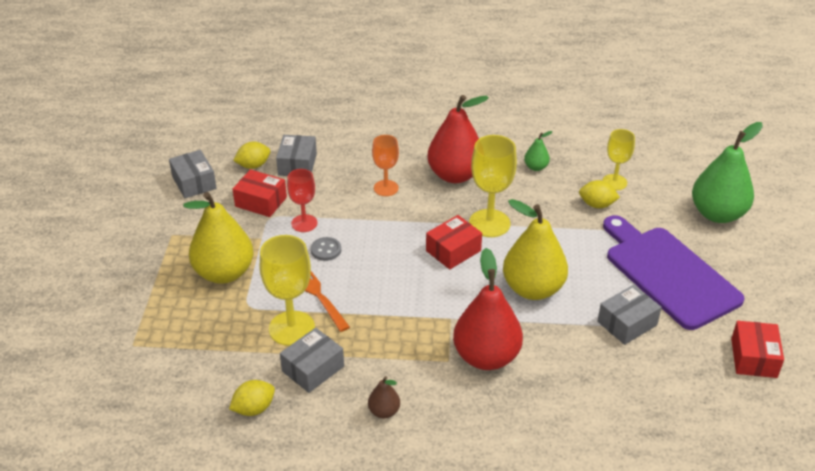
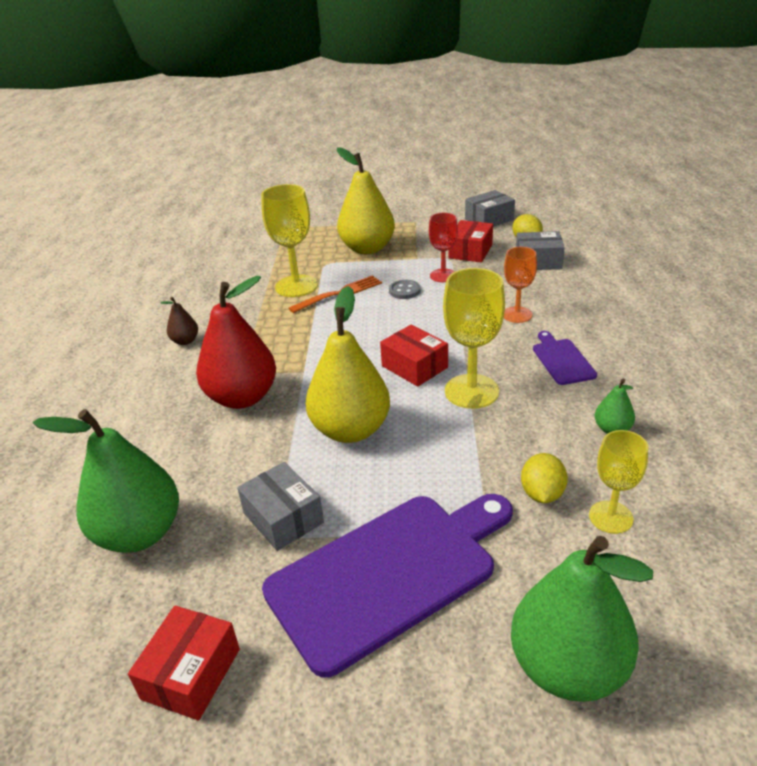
camera: 90 degrees right, 5 degrees down
(254, 408) = (207, 281): yellow lemon -> none
(313, 369) = (245, 301): grey box -> none
(455, 175) = (562, 360): red pear -> purple cutting board
(649, 402) = (139, 533): none -> green pear
(754, 358) = (191, 674): red box -> red box turned 75 degrees counterclockwise

